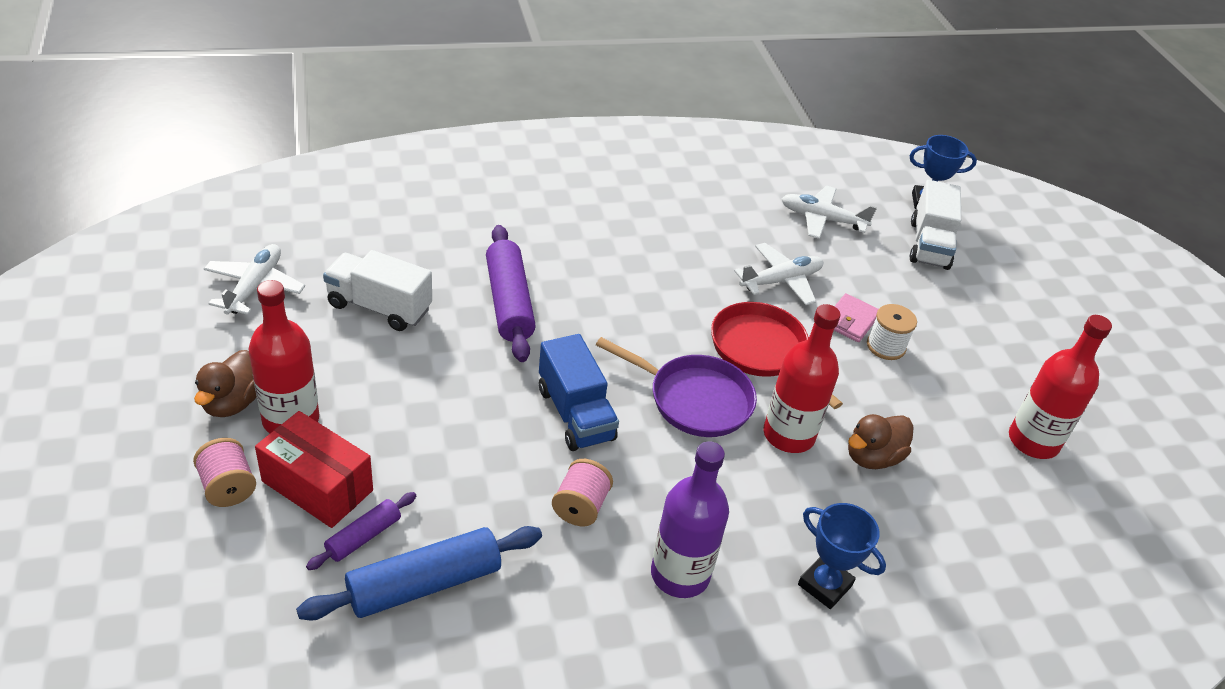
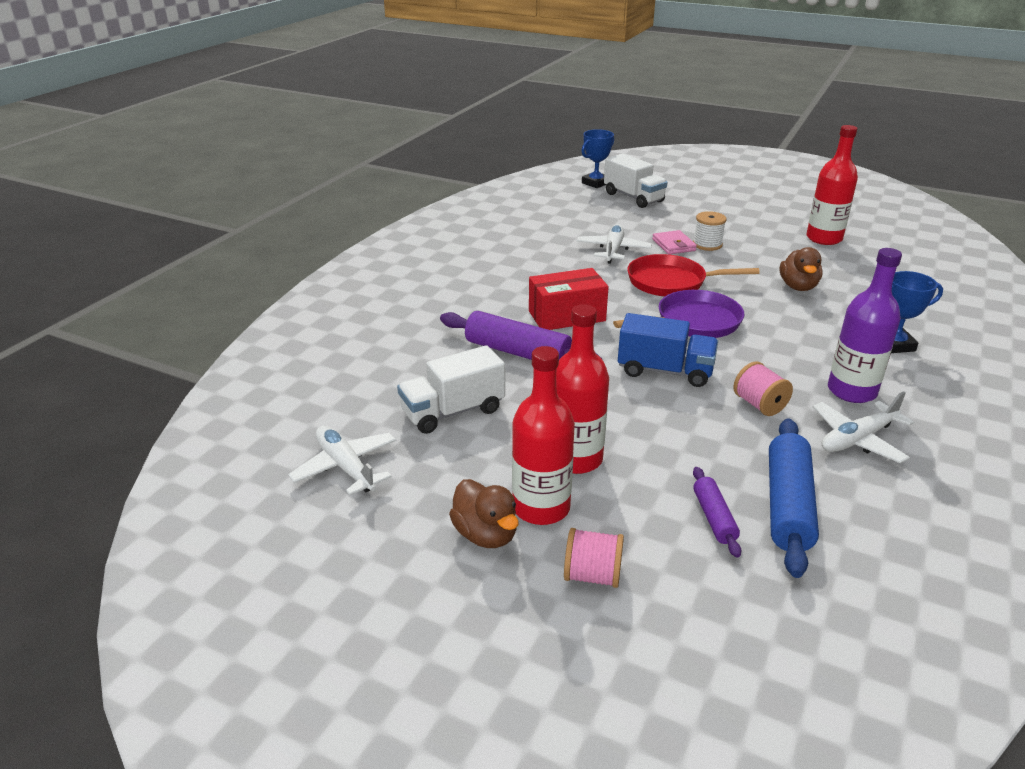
camera: 45 degrees left, 10 degrees down
(317, 486) = (635, 521): red box -> red box (566, 316)
(788, 435) = (756, 304): red bottle -> red bottle (576, 459)
(822, 219) = (571, 216): white plane -> white plane (857, 439)

